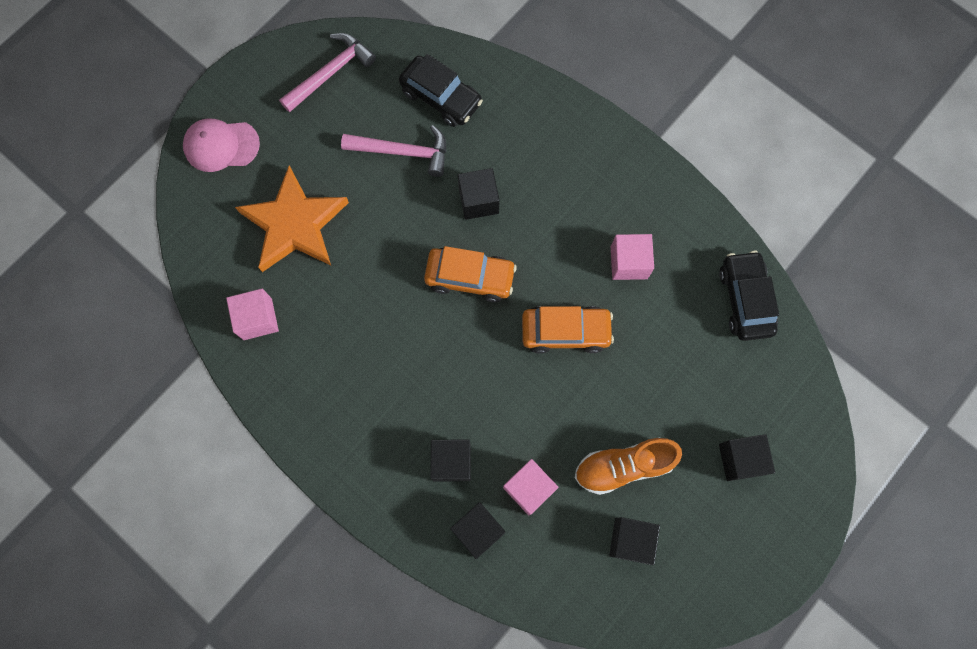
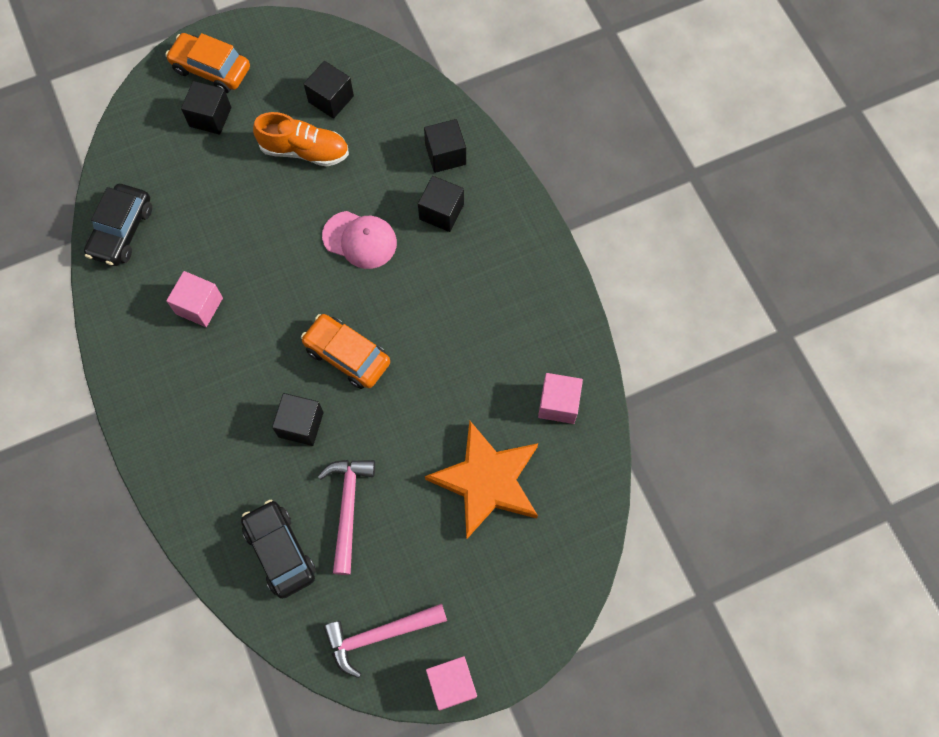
camera: 155 degrees left, 5 degrees down
(221, 145) = (528, 602): pink cap -> pink cap (360, 240)
(403, 152) = (348, 508): pink hammer -> pink hammer turned 60 degrees clockwise
(529, 488) = (389, 167): pink cube -> pink cube (452, 684)
(565, 332) = (290, 272): orange car -> orange car (211, 69)

